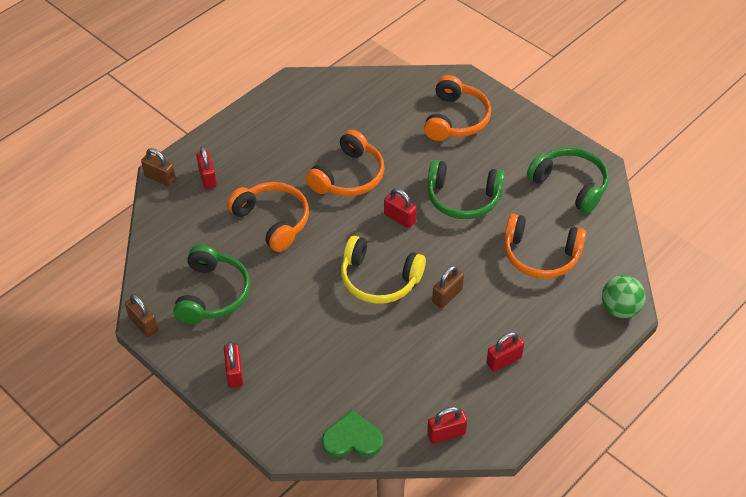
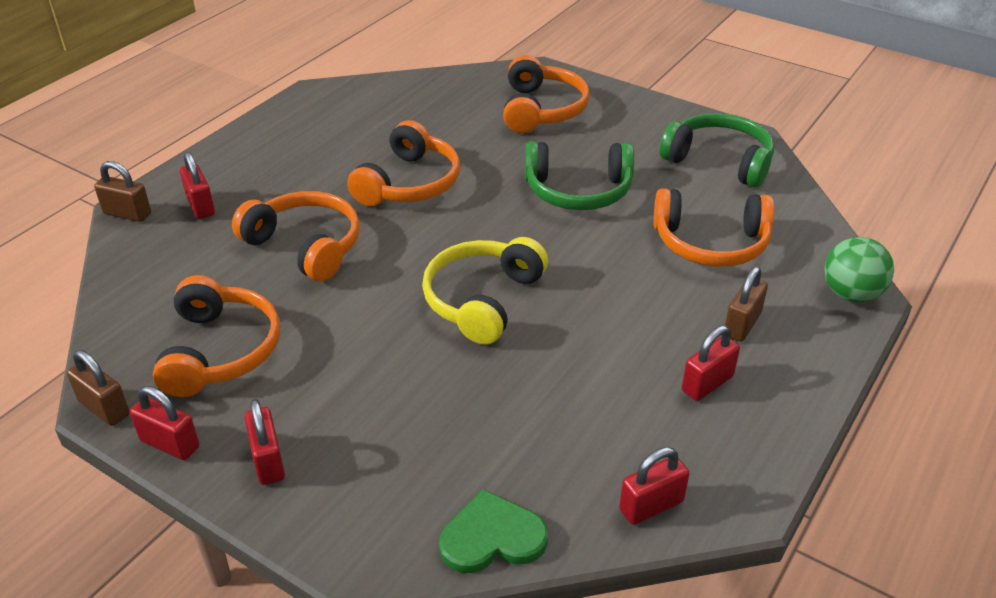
camera: 10 degrees left, 10 degrees down
(212, 294) = (220, 351): green headphones -> orange headphones
(379, 279) = (482, 300): yellow headphones -> yellow headphones turned 105 degrees clockwise
(399, 218) = (494, 223): red padlock -> red padlock (170, 444)
(447, 296) = (592, 308): brown padlock -> brown padlock (742, 324)

